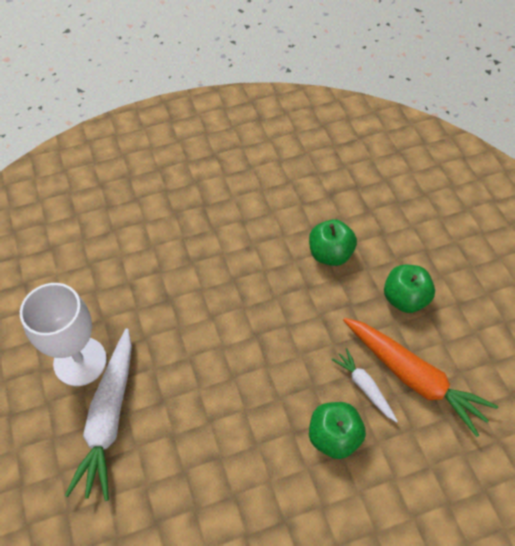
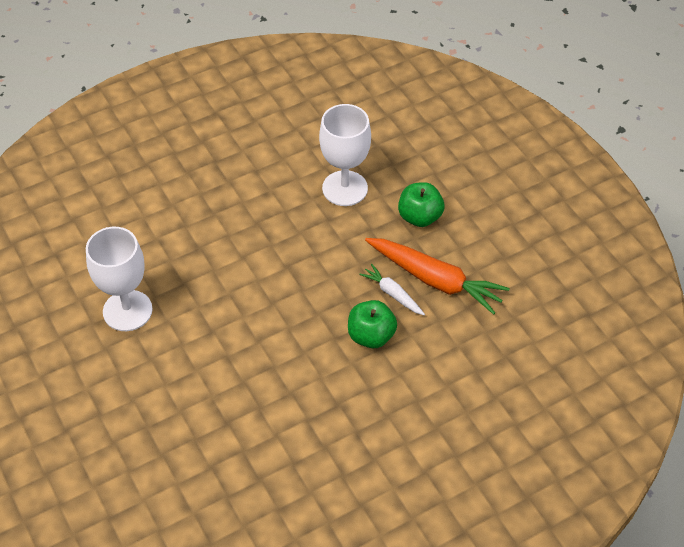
camera: 10 degrees left, 5 degrees down
(109, 418) = (166, 351): white carrot -> none
(330, 254) = (345, 188): green apple -> white goblet

